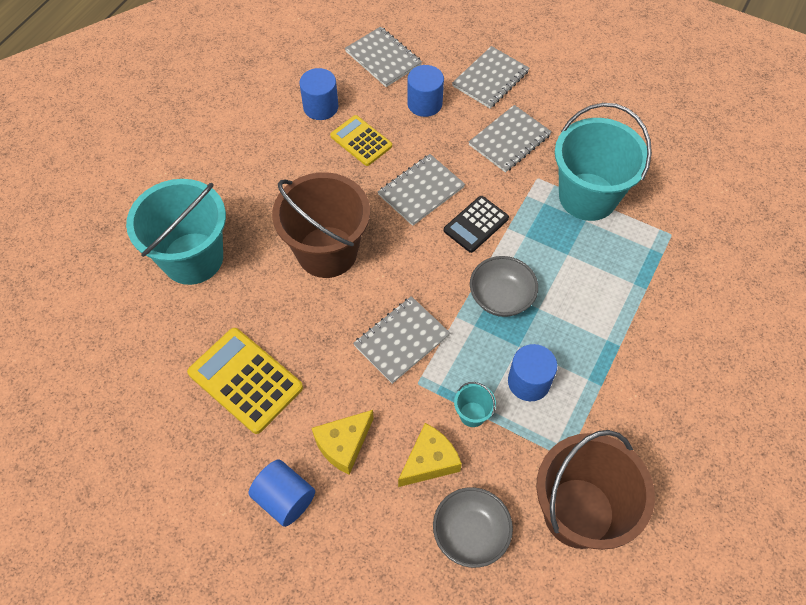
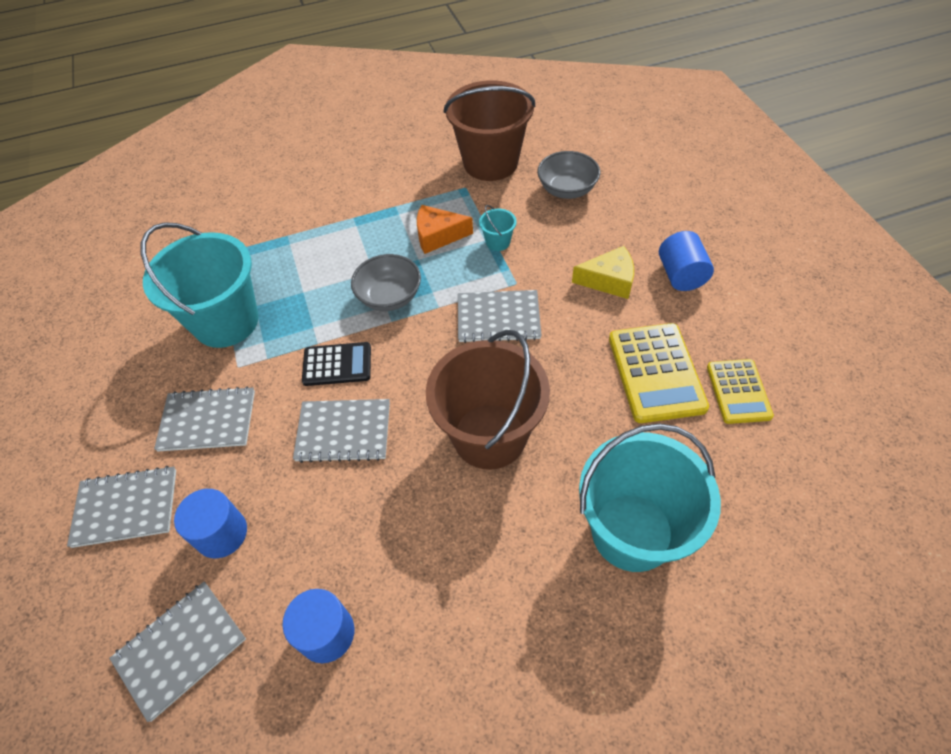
camera: 135 degrees left, 5 degrees down
(361, 141) = (334, 540): yellow calculator -> yellow calculator (738, 391)
(383, 58) = (180, 649): grey notebook -> grey notebook turned 45 degrees clockwise
(429, 461) = (555, 236): yellow cheese -> none
(529, 382) = (438, 236): blue cylinder -> orange cheese

